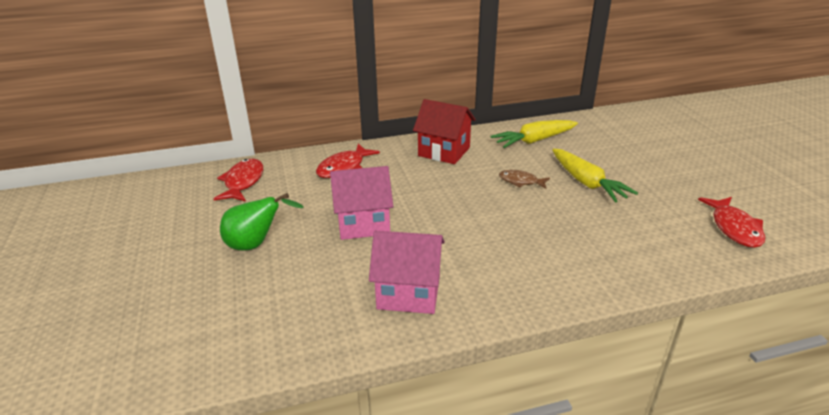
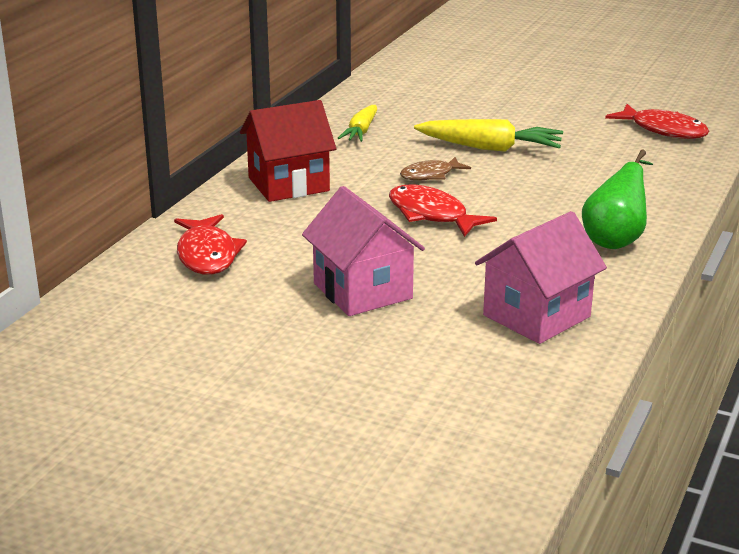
camera: 50 degrees left, 5 degrees down
(243, 182) = (108, 335): red fish -> red fish (431, 215)
(256, 244) = (292, 375): green pear -> green pear (615, 240)
(363, 223) = (362, 291): pink house -> pink house turned 60 degrees counterclockwise
(534, 141) = (361, 131): yellow carrot -> yellow carrot, size x0.65

